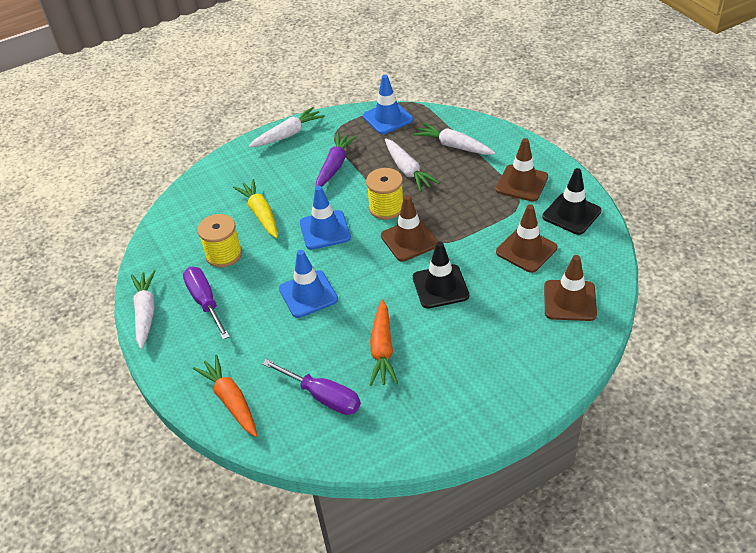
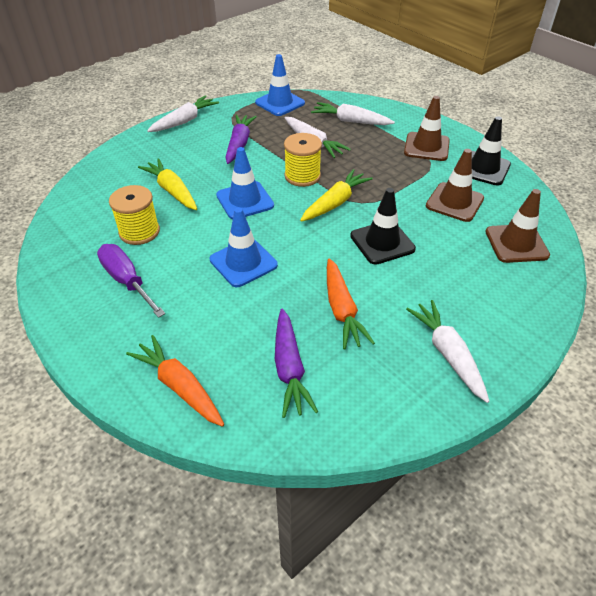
camera: 15 degrees left, 0 degrees up
(145, 312) = (57, 299): white carrot -> white carrot (447, 353)
(323, 396) = (289, 369): purple screwdriver -> purple carrot
(409, 240) = (335, 202): brown traffic cone -> yellow carrot

